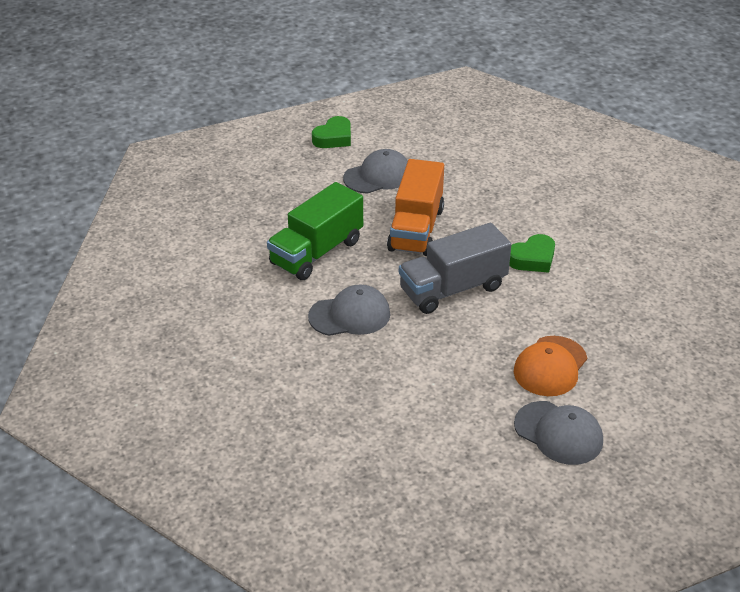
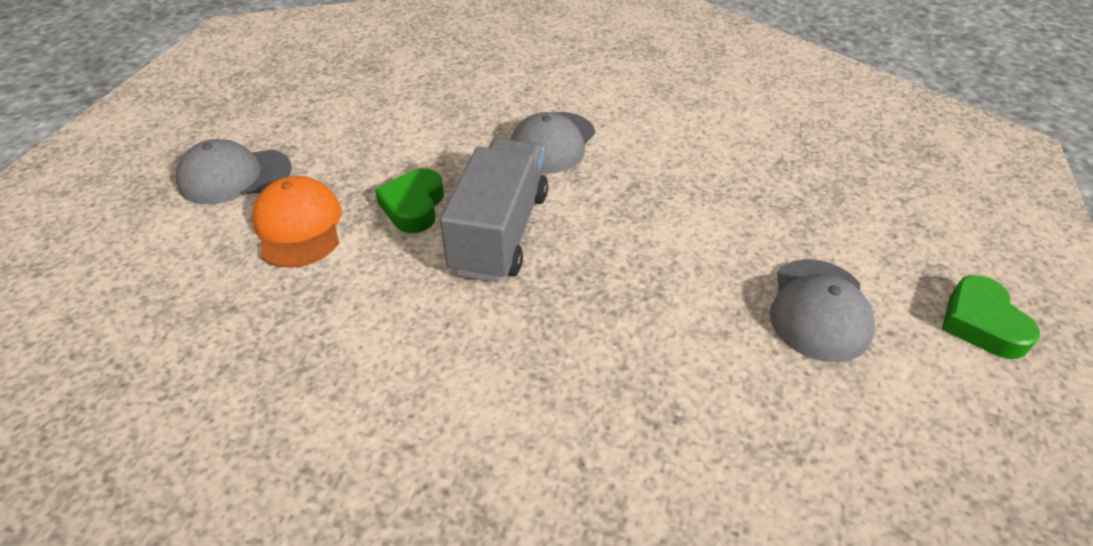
camera: 130 degrees right, 5 degrees up
(316, 252) = (683, 170): green truck -> none
(416, 229) = (648, 272): orange truck -> none
(532, 259) = (462, 344): green heart -> green heart (413, 206)

